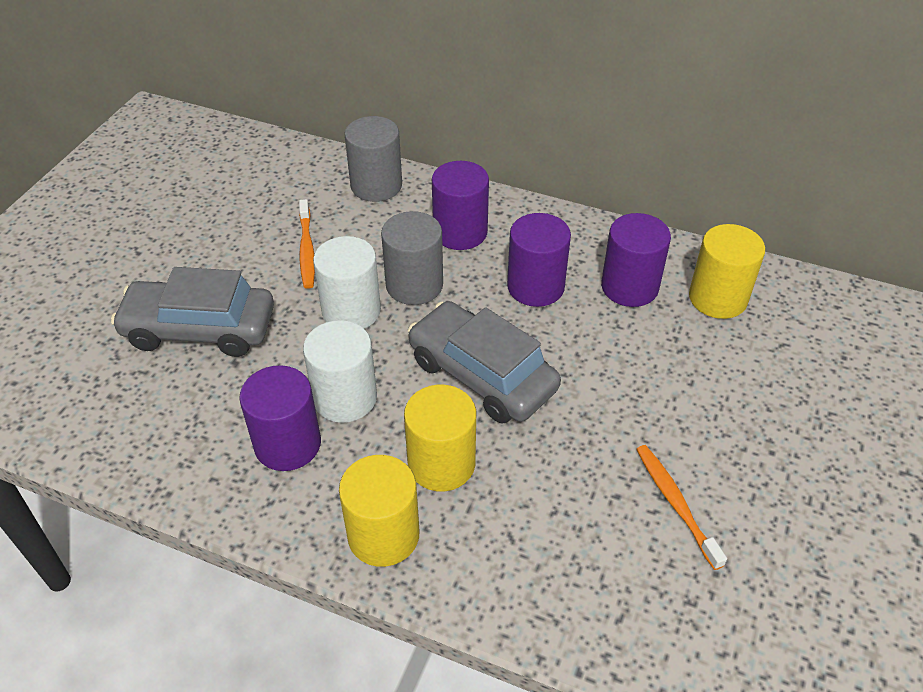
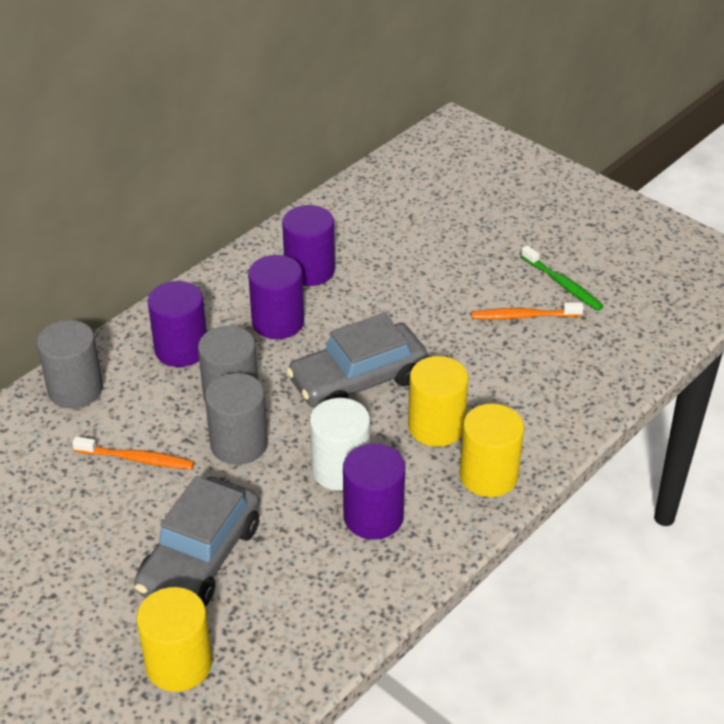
camera: 70 degrees left, 5 degrees down
(351, 311) = (239, 444): white cylinder -> grey cylinder
(717, 298) = (348, 230): yellow cylinder -> yellow cylinder (179, 664)
(765, 533) = (563, 284): none -> green toothbrush

